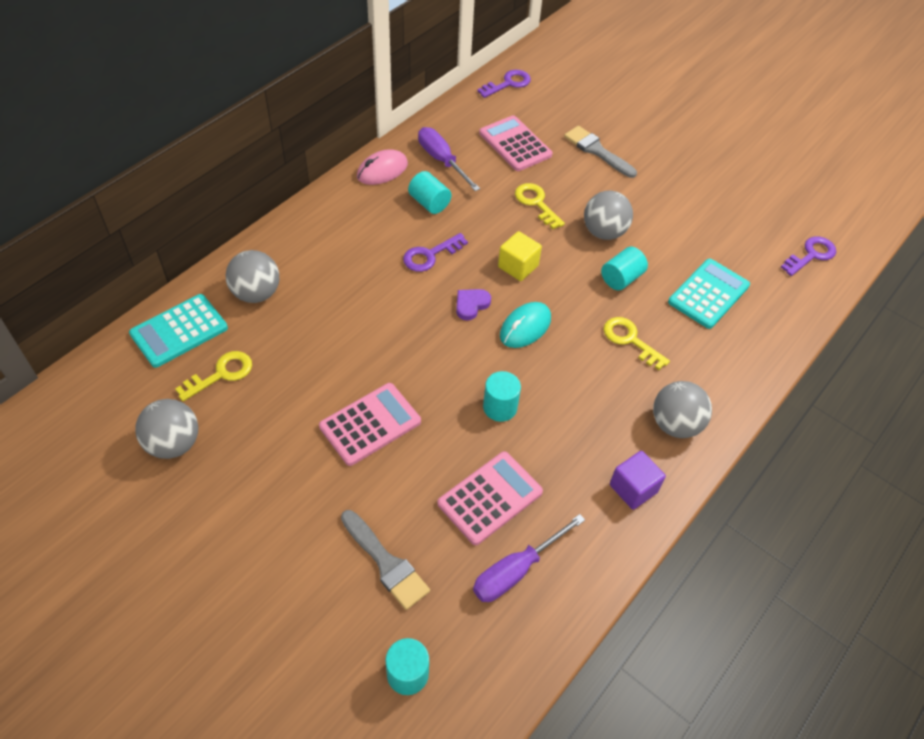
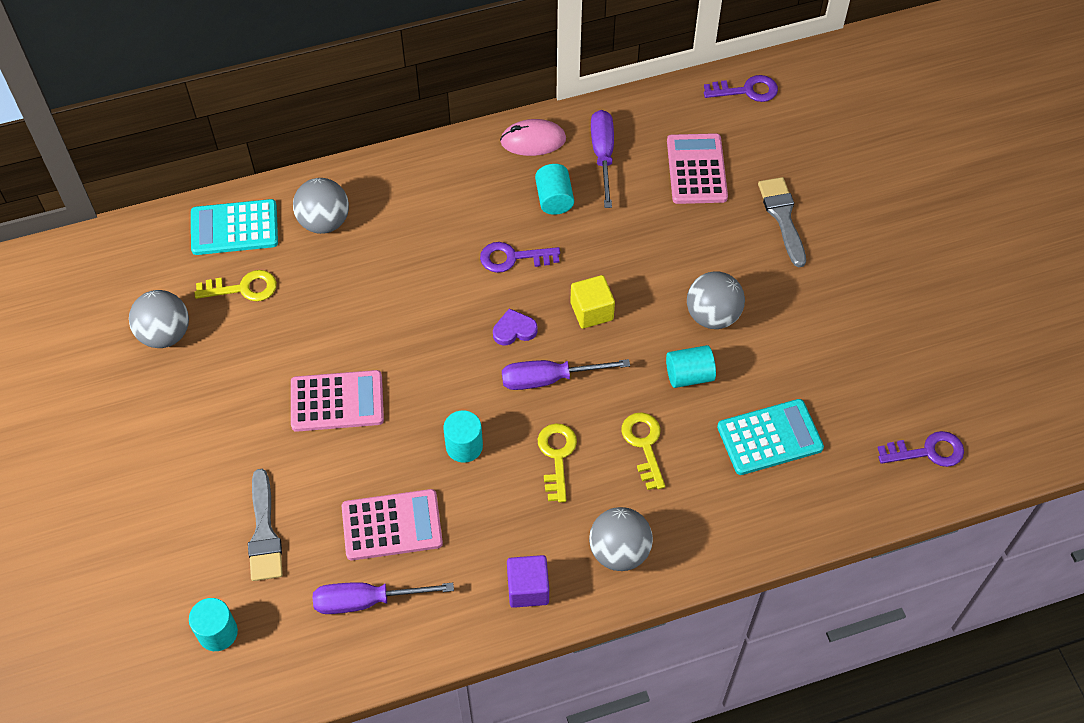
camera: 35 degrees right, 5 degrees up
(525, 327) = (549, 379): turquoise mouse -> purple screwdriver
(536, 203) = (665, 249): yellow key -> yellow key (557, 456)

